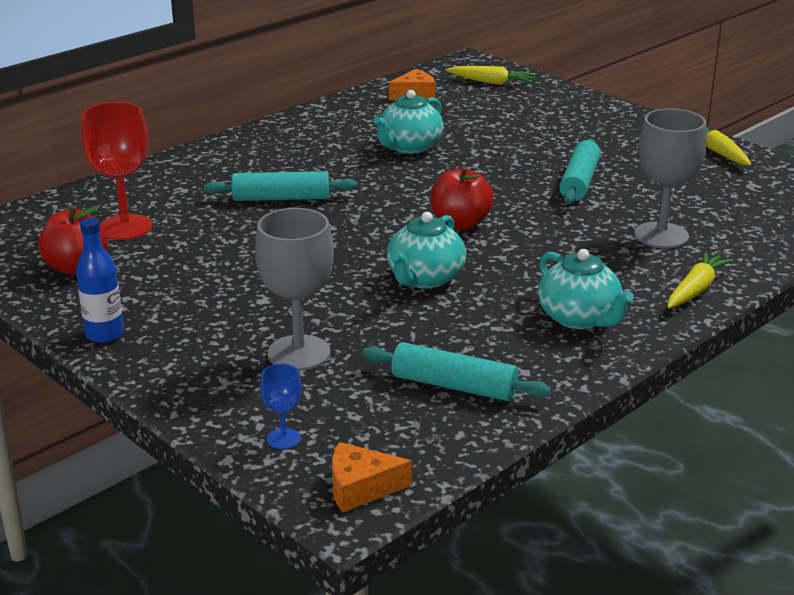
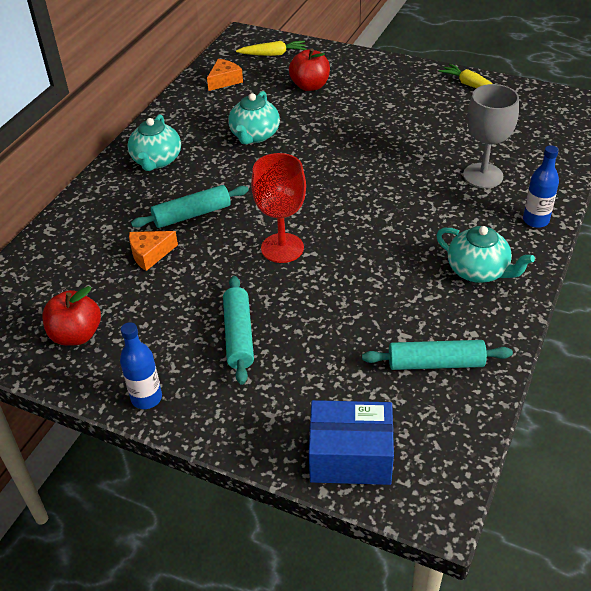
camera: 20 degrees left, 15 degrees up
(125, 227) = (88, 280): red goblet -> red goblet (282, 248)
(283, 439) = (350, 456): blue goblet -> blue box
(299, 353) = (307, 368): grey goblet -> none
(361, 488) = (434, 484): orange cheese -> orange cheese (150, 254)
(425, 279) = (350, 265): turquoise teapot -> turquoise teapot (156, 161)
(460, 224) = (340, 203): red apple -> red apple (310, 86)
(579, 182) = (397, 139): turquoise rolling pin -> turquoise rolling pin (239, 335)
(696, 289) = (535, 220): yellow carrot -> blue bottle

